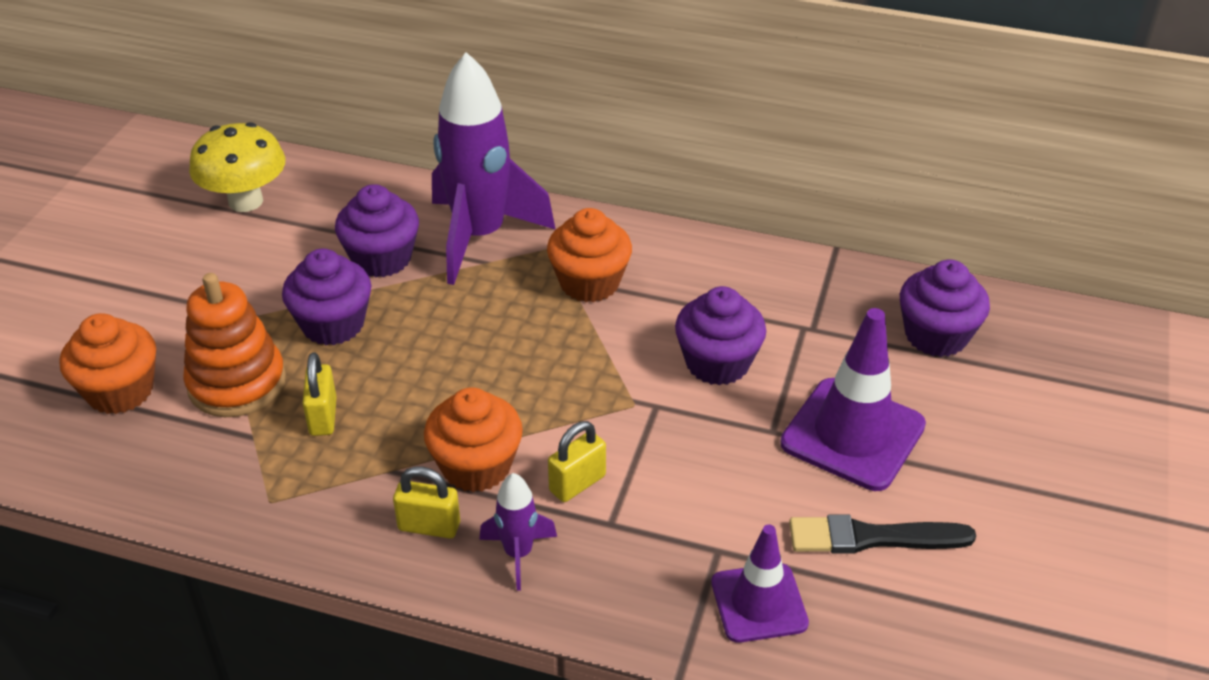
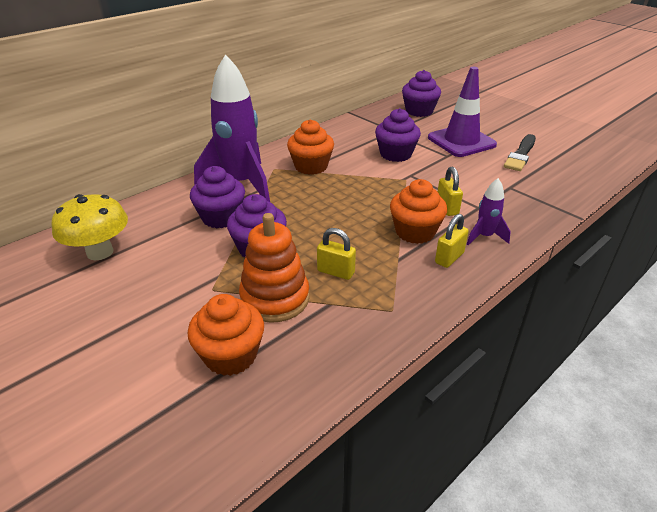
camera: 60 degrees left, 5 degrees down
(759, 603) = (545, 187): purple traffic cone -> none

